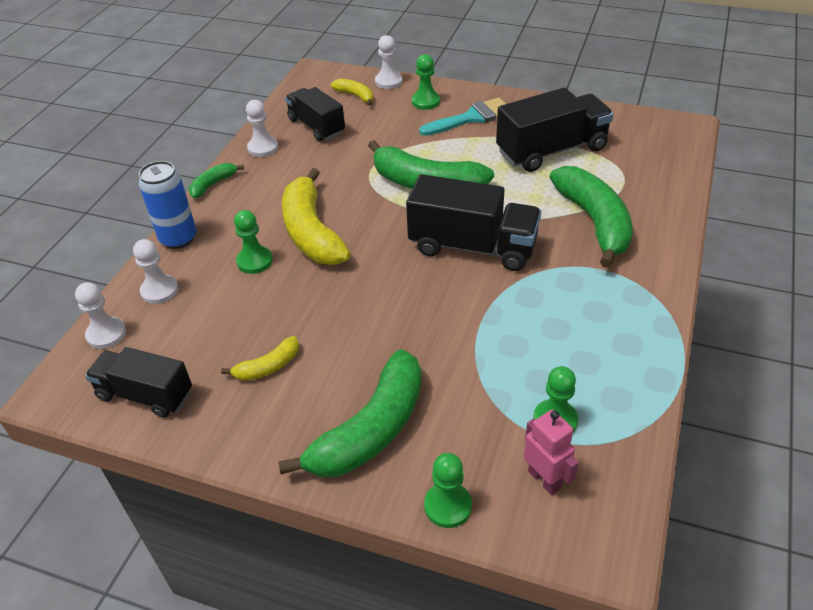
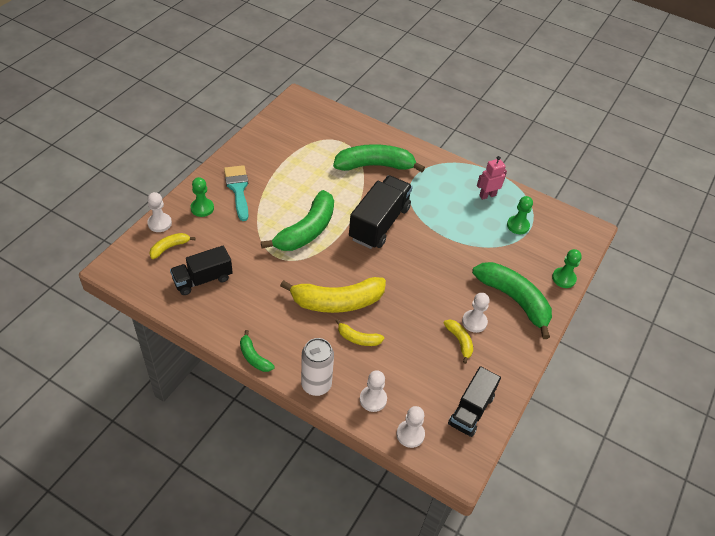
camera: 85 degrees left, 5 degrees up
(178, 238) = (316, 385): blue can -> white can
(254, 261) = (358, 338): green pawn -> yellow banana
(263, 148) = (216, 318): white pawn -> white pawn (474, 322)
(544, 479) = (552, 239): pink robot -> pink robot (487, 195)
(551, 150) = (296, 162): black truck -> none

